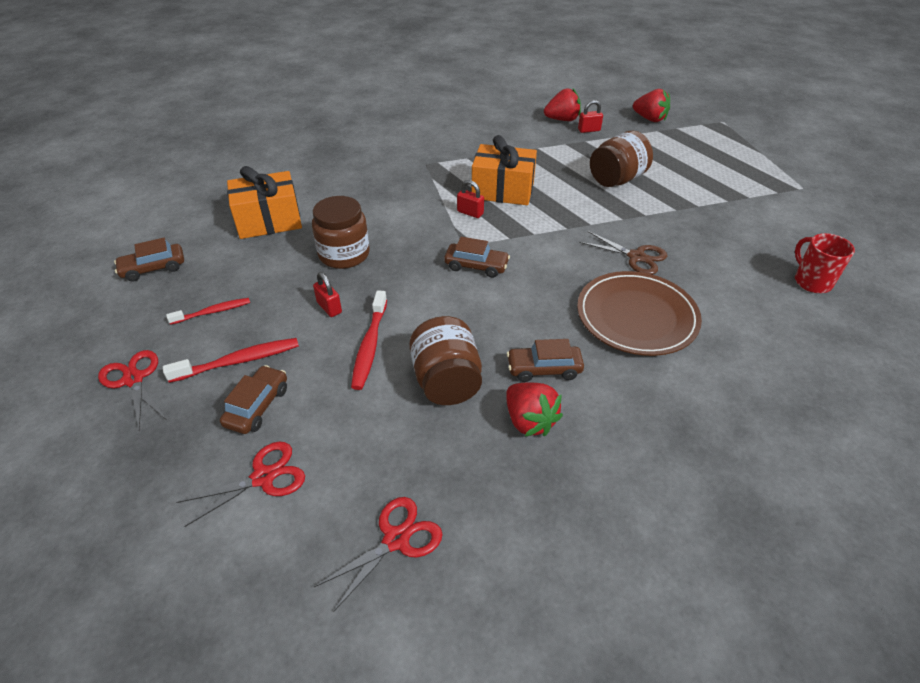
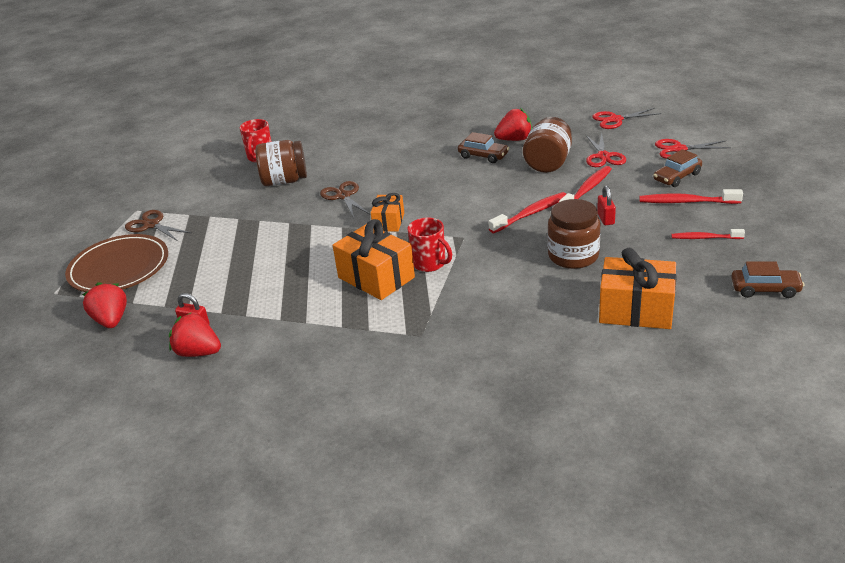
camera: 145 degrees left, 10 degrees down
(133, 379) = (768, 208): red scissors -> red scissors (603, 156)
(415, 291) = (531, 213): none -> red toothbrush
(470, 213) = (430, 263): red padlock -> red mug
(476, 266) = (468, 219): brown car -> none
(529, 421) = (514, 139): red strawberry -> red strawberry turned 75 degrees clockwise
(552, 241) = (389, 222): none -> orange gift
(617, 179) = (261, 259): brown jar -> brown jar (284, 181)
(636, 316) = (395, 166): brown plate -> brown plate (119, 268)
(760, 179) = (151, 225): none -> brown scissors

